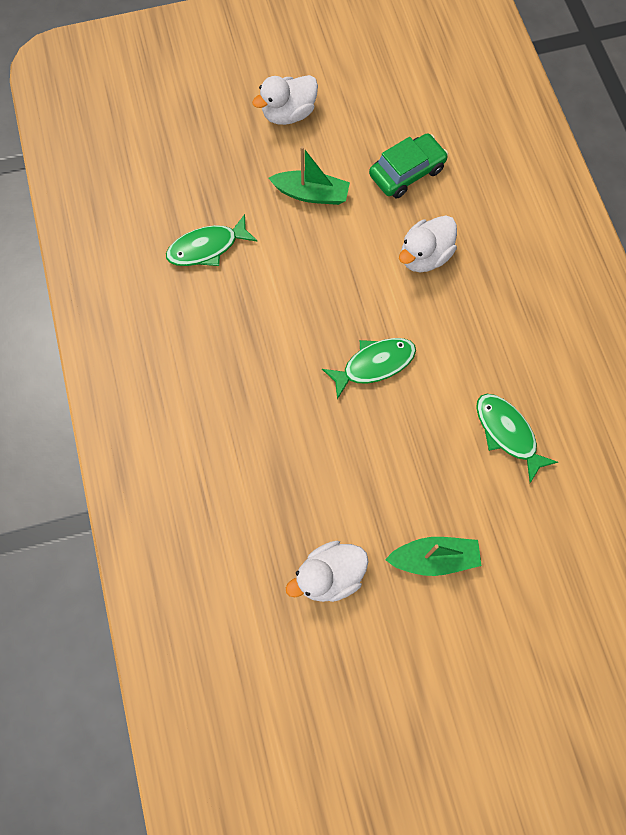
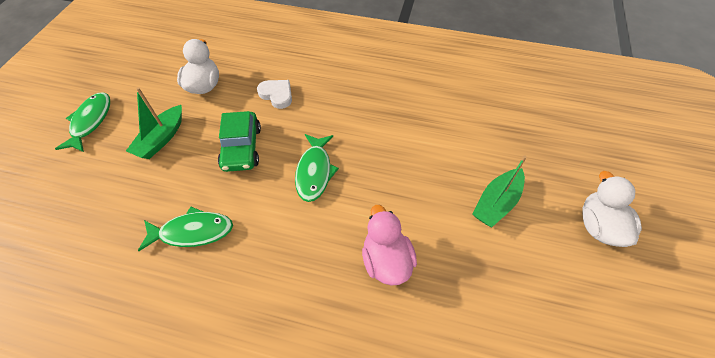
camera: 120 degrees right, 15 degrees down
(207, 248) = (475, 116): green fish -> green fish (91, 121)
(293, 473) = (277, 95): none -> white heart
(407, 172) = (489, 297): green car -> green car (242, 148)
(424, 256) = (386, 260): white duck -> pink duck

